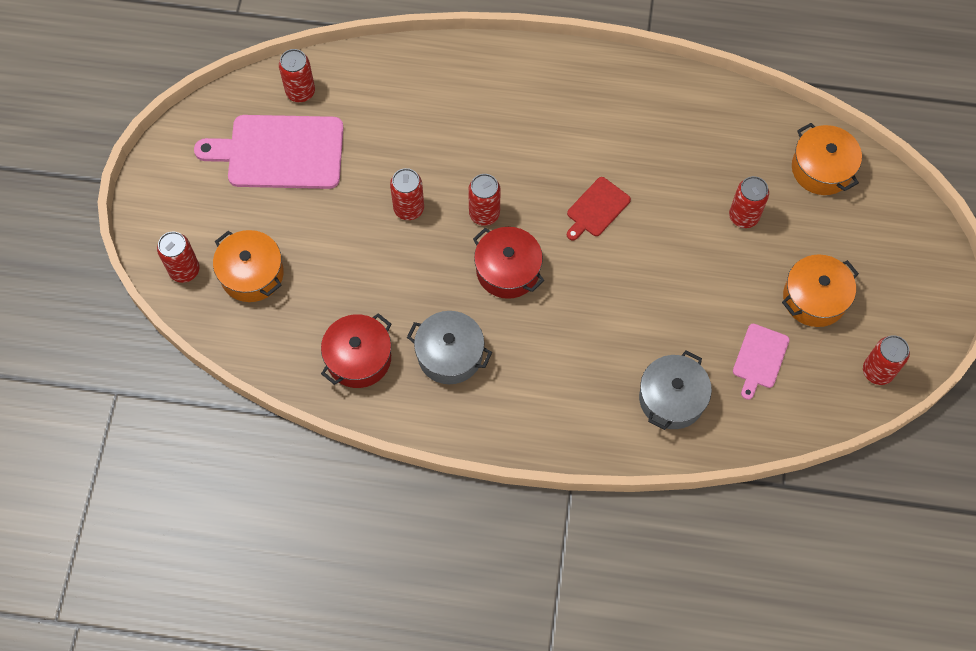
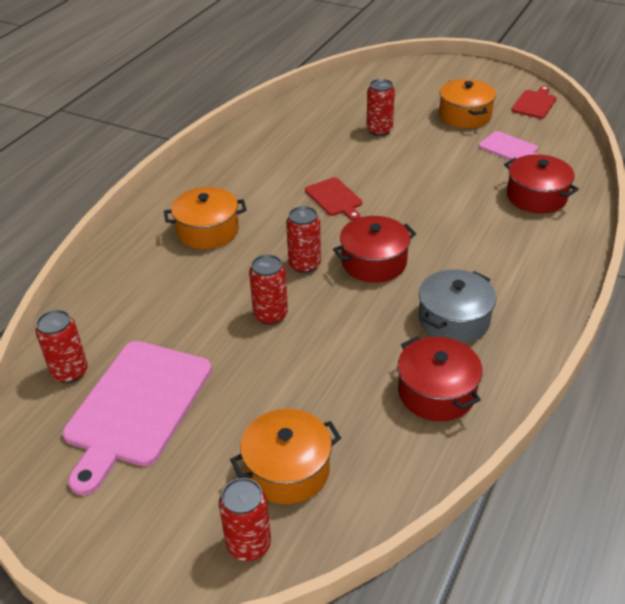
camera: 70 degrees left, 25 degrees down
(671, 398) = (536, 197): grey pot -> red pot
(821, 169) = (355, 91): orange pot -> orange pot (208, 231)
(877, 371) = (534, 103): red can -> red cutting board

